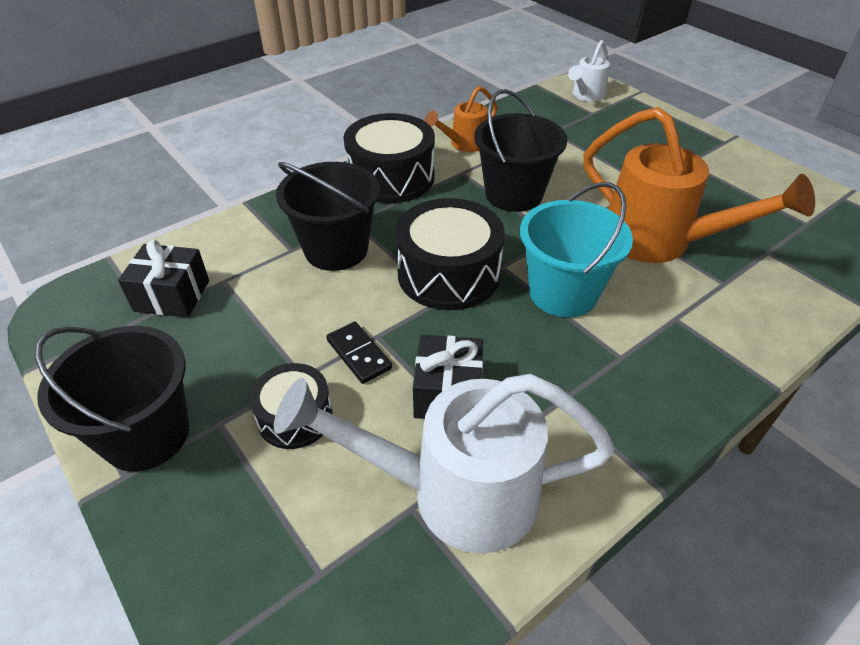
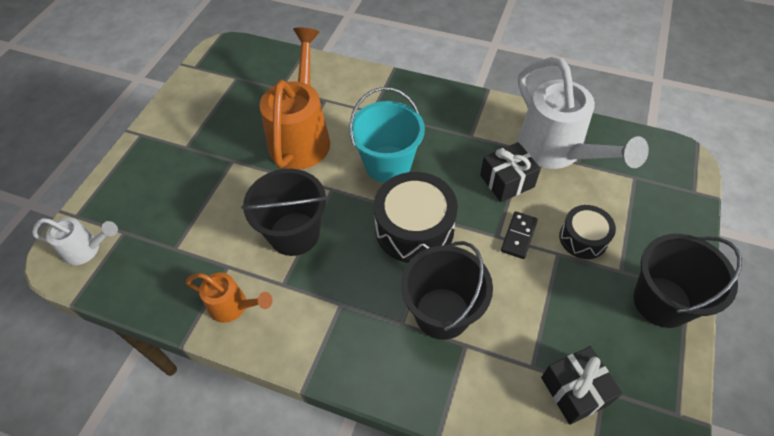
camera: 120 degrees left, 10 degrees up
(391, 177) = (322, 335): black drum -> none

